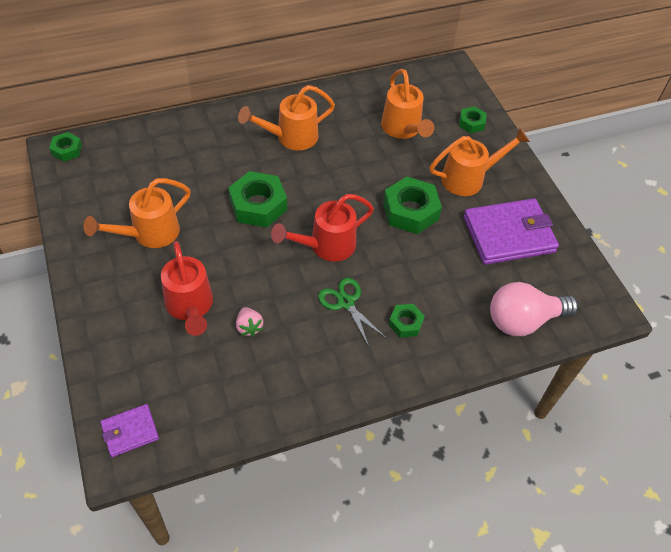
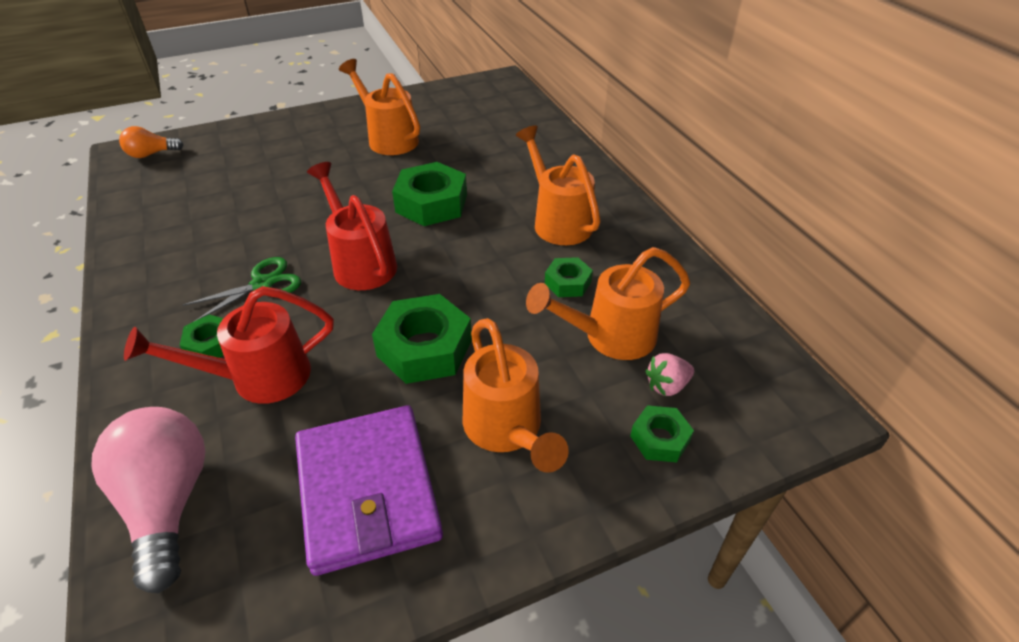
camera: 90 degrees right, 10 degrees down
(67, 150) = (501, 84): green nut -> green nut (568, 282)
(130, 431) = (151, 154): purple wallet -> orange light bulb
(190, 306) = (286, 171): red watering can -> red watering can (259, 377)
(249, 327) = (247, 211): pink strawberry -> pink strawberry (667, 386)

